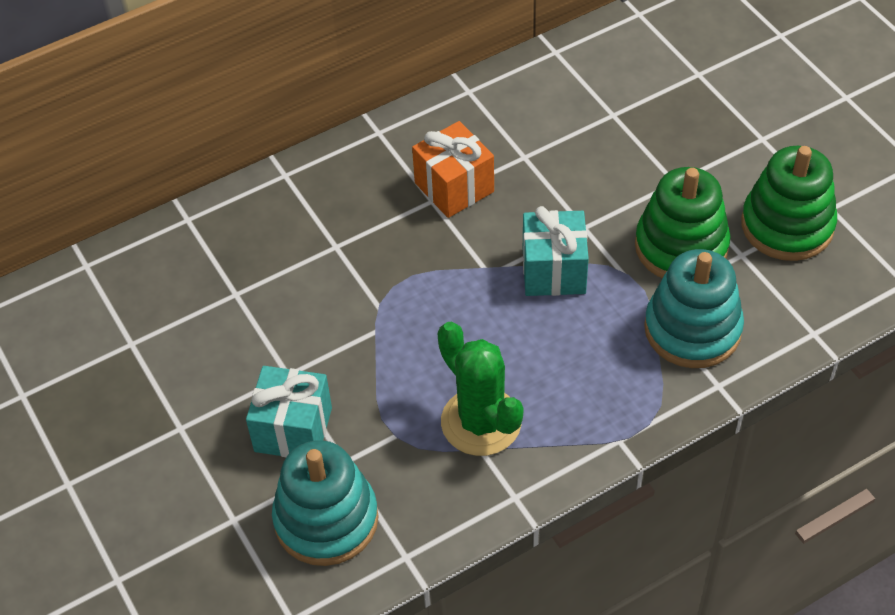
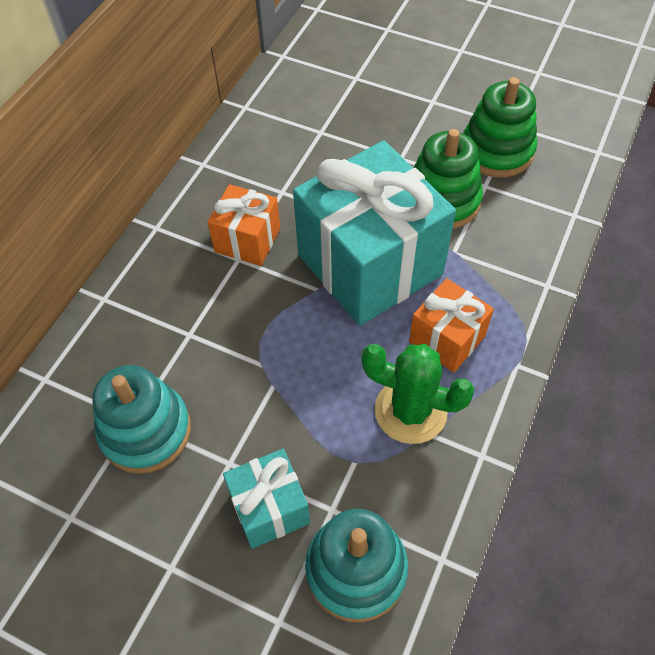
camera: 35 degrees left, 5 degrees up
(554, 271) = (370, 264): turquoise gift -> turquoise gift, size x2.03
(570, 379) = (447, 339): none -> orange gift
(692, 329) = (498, 255): turquoise stacking toy -> turquoise stacking toy (146, 431)

